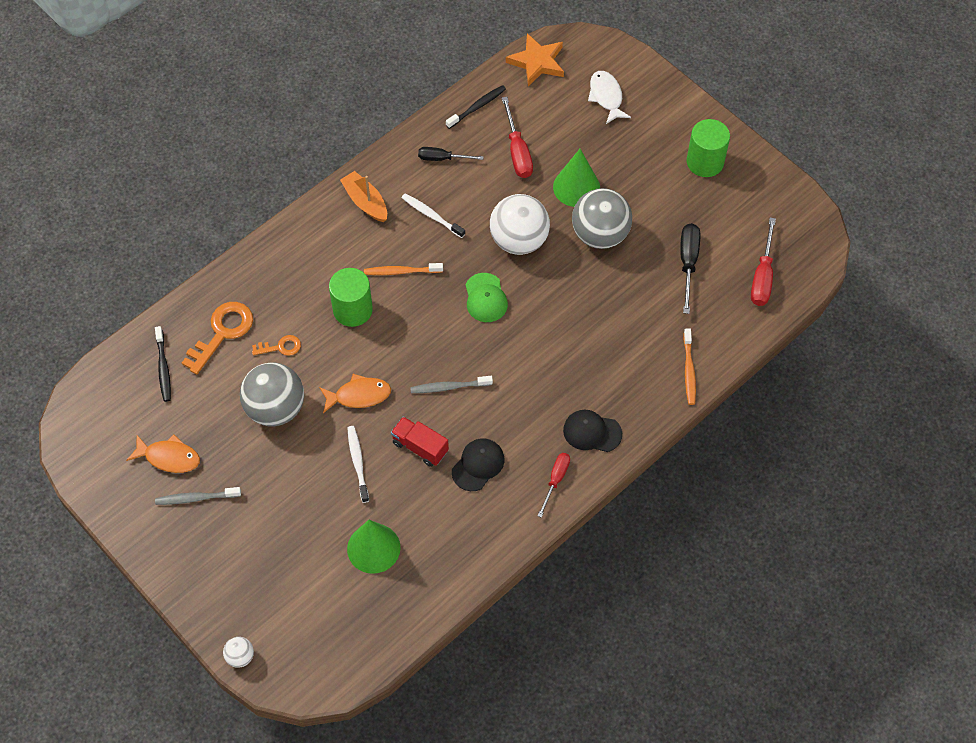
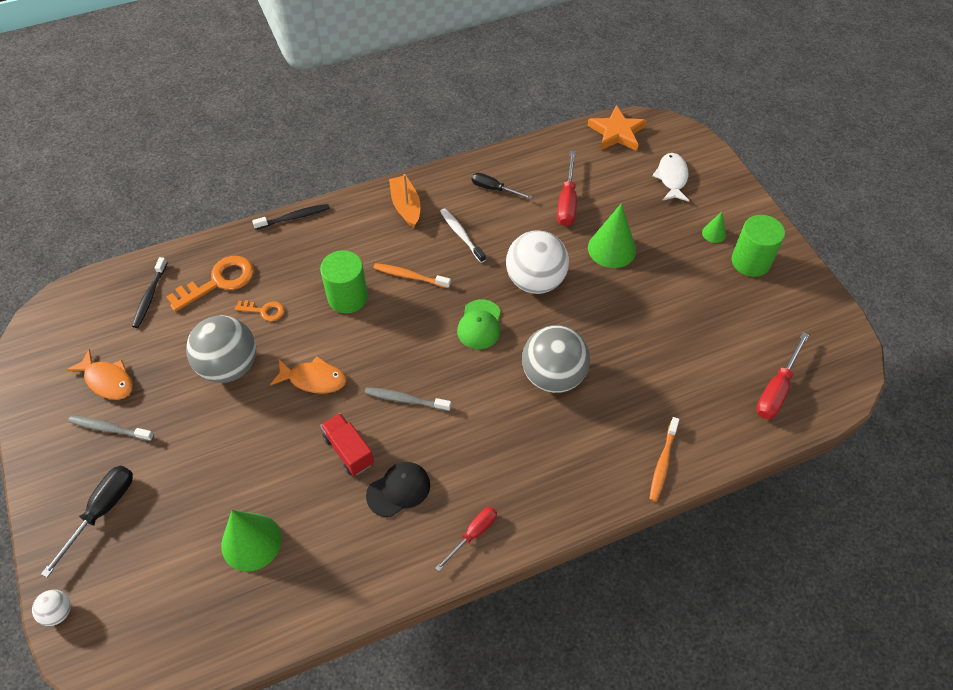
camera: 20 degrees right, 5 degrees down
(358, 462) = (280, 446): white toothbrush -> none
(477, 107) = (545, 155): black toothbrush -> black toothbrush (294, 217)
(592, 432) = (533, 495): black cap -> none
(600, 235) = (618, 299): grey ball -> grey ball (553, 376)
(663, 143) = (714, 233): none -> green cone
(688, 263) = (700, 352): black screwdriver -> black screwdriver (102, 511)

